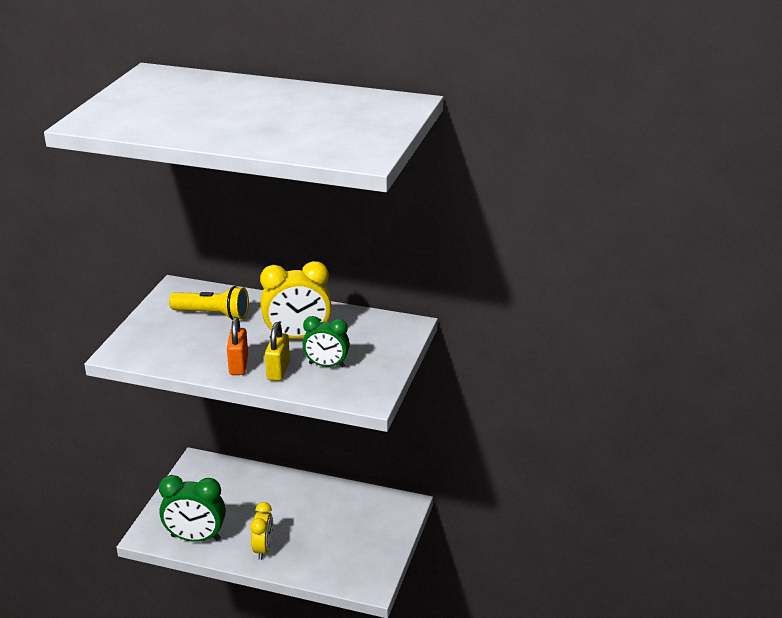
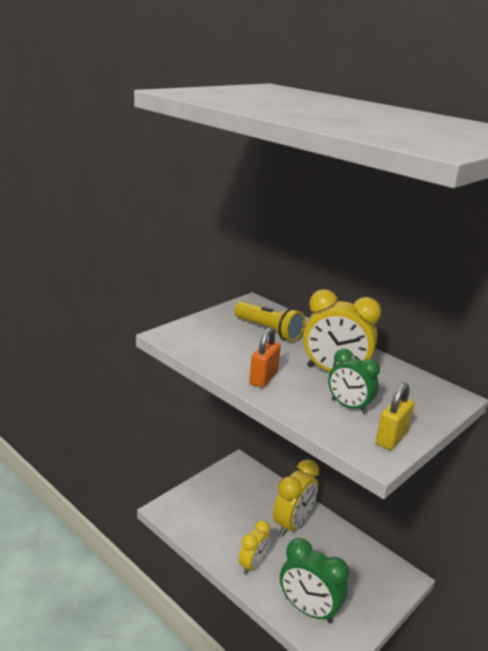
camera: 25 degrees right, 5 degrees down
(195, 538) = (202, 529): green clock -> green clock (308, 609)
(278, 371) = (297, 395): yellow padlock -> yellow padlock (391, 438)
(282, 499) = (292, 524): none -> yellow clock

